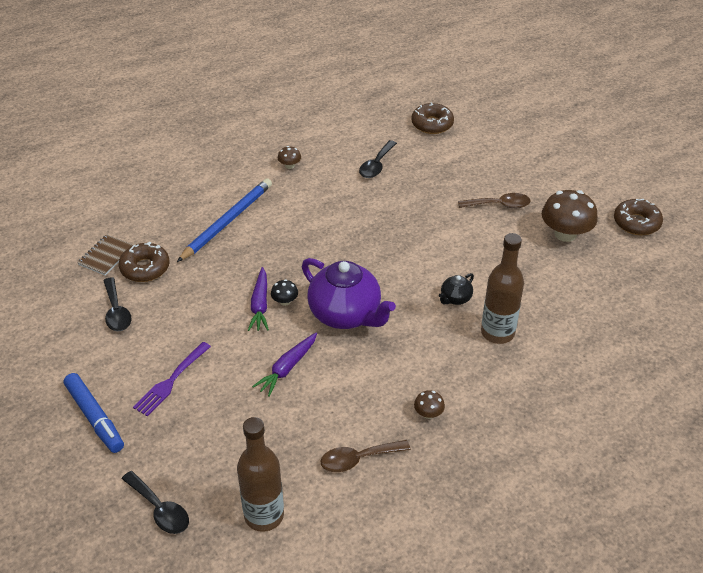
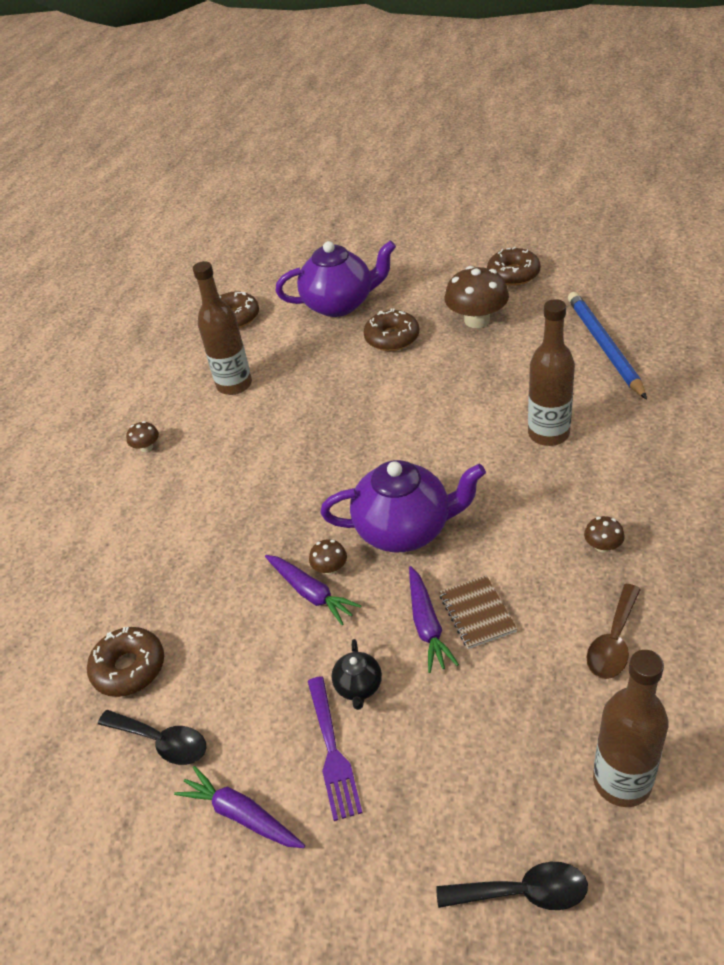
camera: 40 degrees left, 0 degrees up
(95, 417) = (306, 877): blue marker -> none
(105, 370) = (241, 815): none -> purple carrot
(106, 256) = (60, 697): brown notebook -> brown notebook (477, 613)
(227, 221) = (156, 547): blue pencil -> blue pencil (604, 346)
(285, 301) = (330, 568): black mushroom -> brown mushroom
(376, 165) = (234, 385): black spoon -> brown bottle
(455, 299) = (474, 436): black teapot -> black teapot (358, 687)
(499, 205) = (392, 338): brown spoon -> brown donut
(501, 161) = (340, 304): none -> purple teapot

